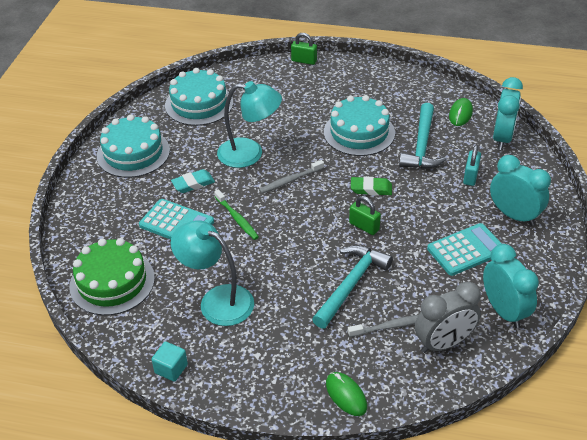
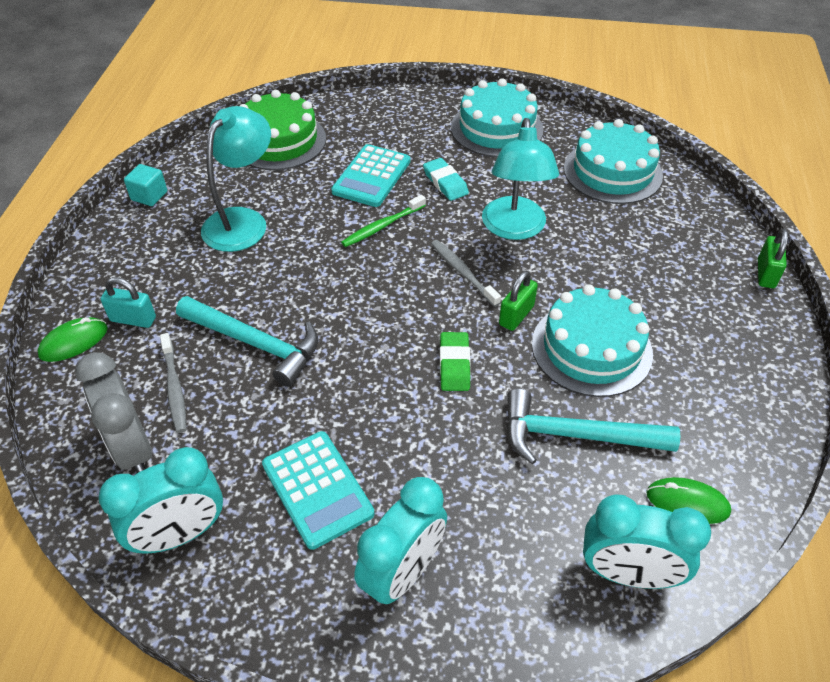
camera: 85 degrees right, 5 degrees up
(364, 226) = (370, 357): green padlock -> green padlock (516, 315)
(470, 176) = (503, 508): turquoise padlock -> turquoise padlock (133, 319)

